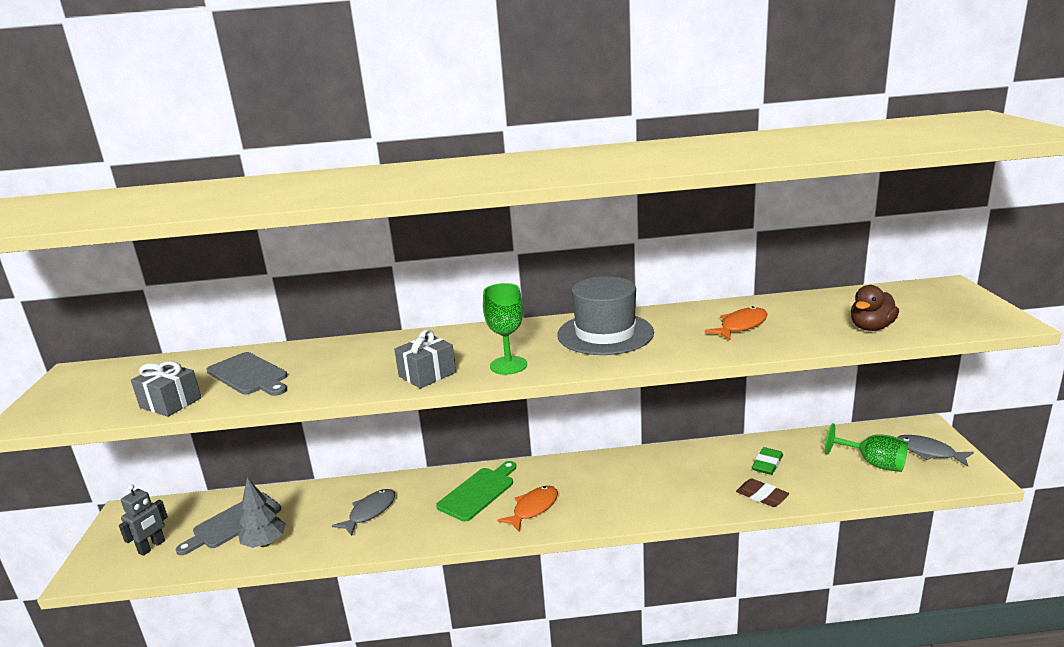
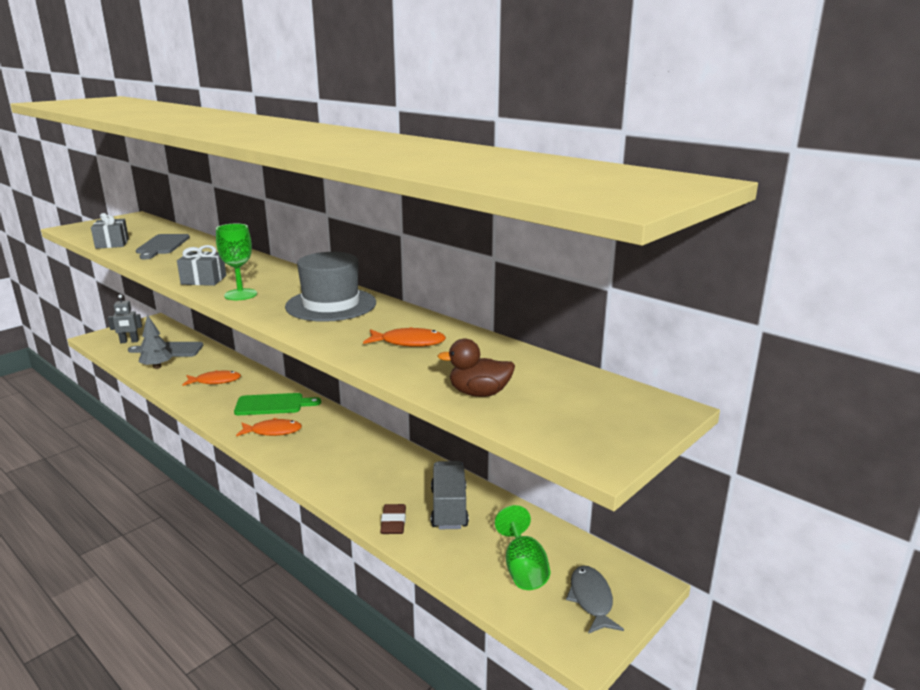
camera: 45 degrees right, 0 degrees up
(370, 512) = (215, 381): grey fish -> orange fish
(767, 464) = (449, 508): green eraser -> grey truck

